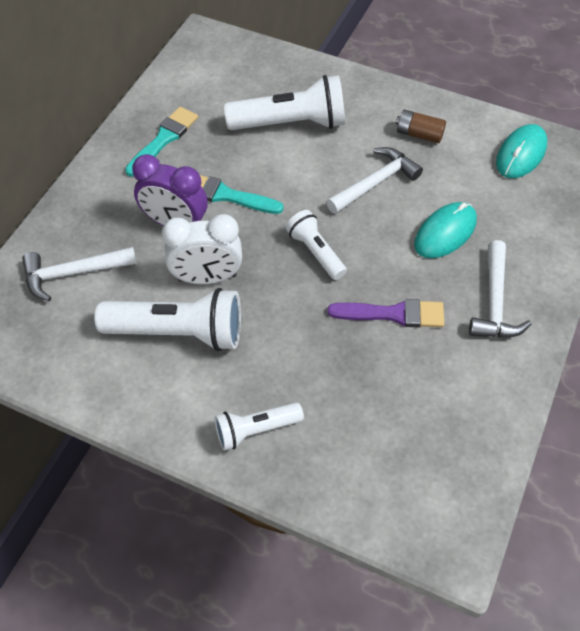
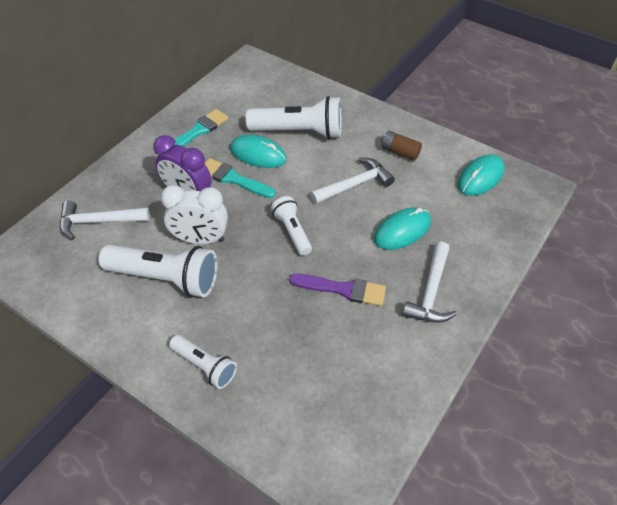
camera: 10 degrees right, 5 degrees down
(248, 160) = (258, 154): none -> turquoise mouse
(256, 430) = (205, 366): white flashlight -> white flashlight turned 135 degrees counterclockwise

